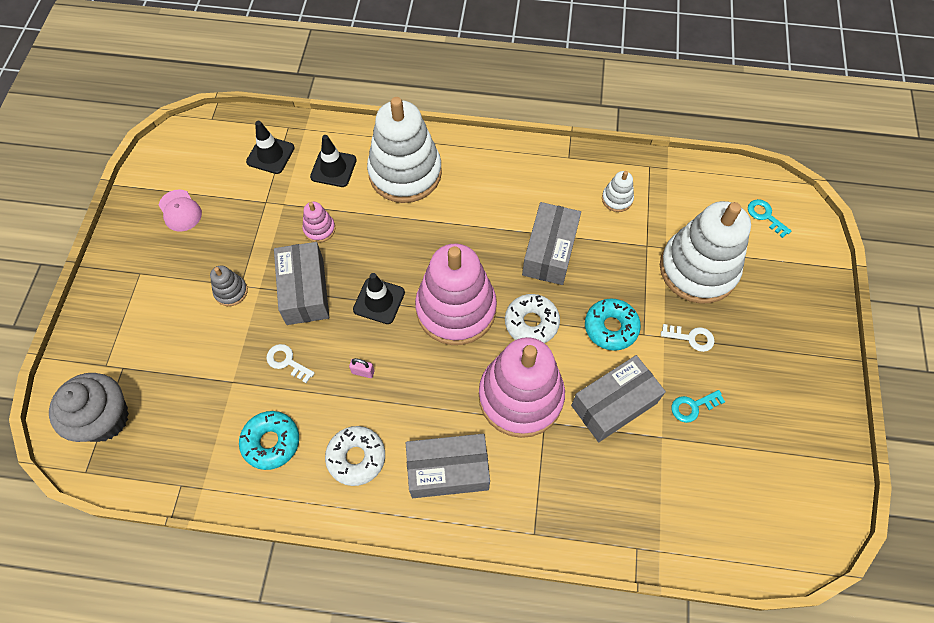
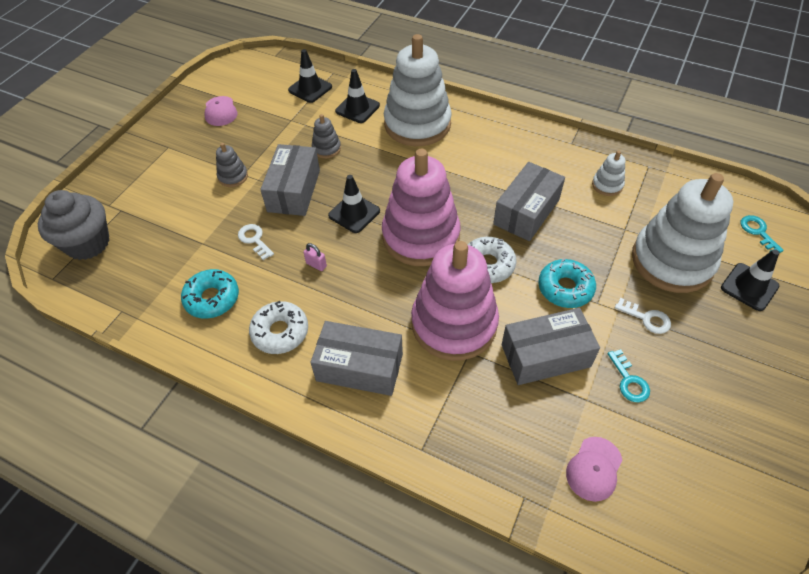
camera: 20 degrees right, 10 degrees down
(319, 229) = (326, 148): pink stacking toy -> grey stacking toy
(686, 501) = (594, 469): none -> pink cap
(693, 406) = (629, 380): turquoise key -> turquoise key turned 105 degrees counterclockwise
(770, 278) = (749, 287): none -> black traffic cone

